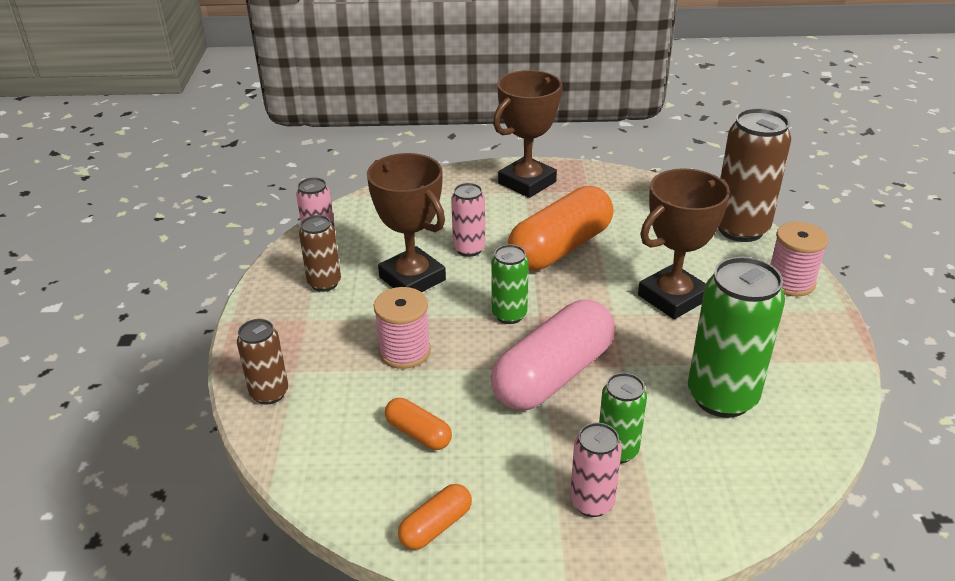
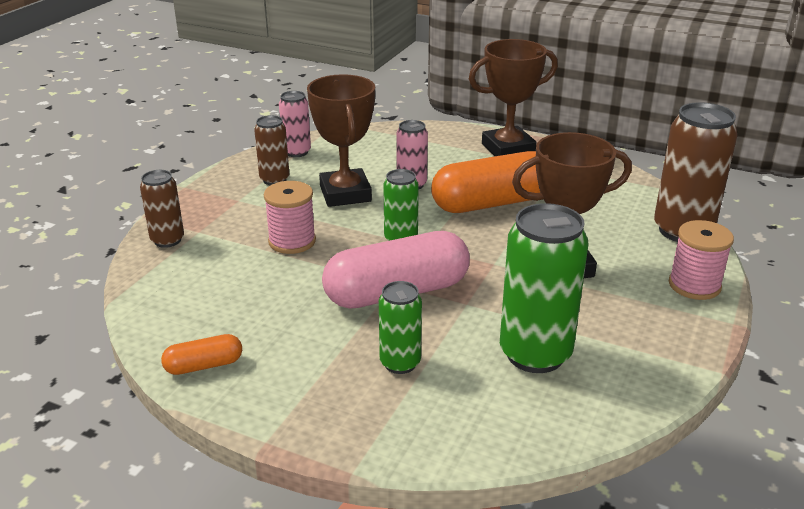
camera: 25 degrees right, 5 degrees down
(418, 433) = (250, 299): orange capsule -> none
(592, 502) = (342, 392): pink can -> none

